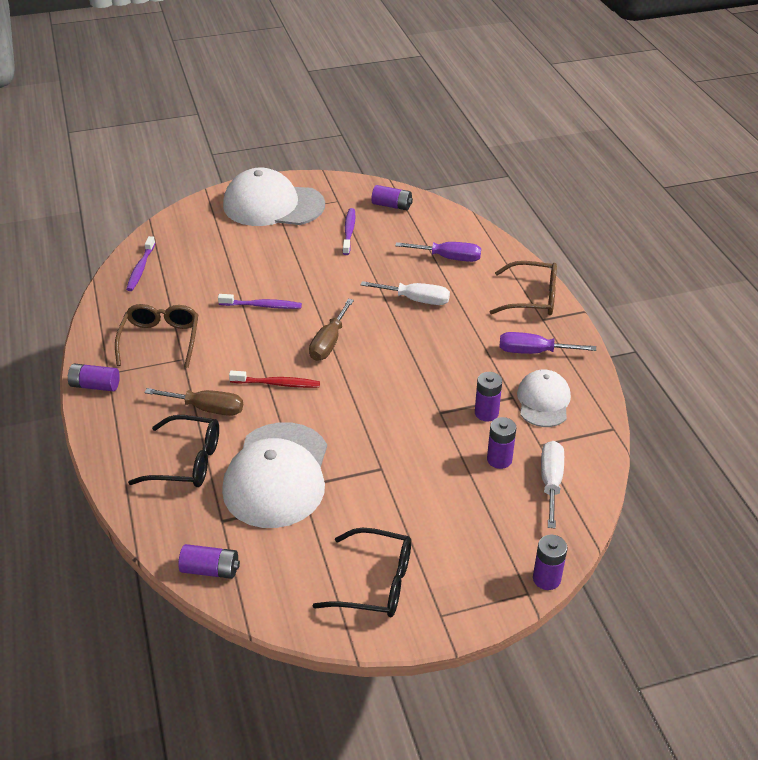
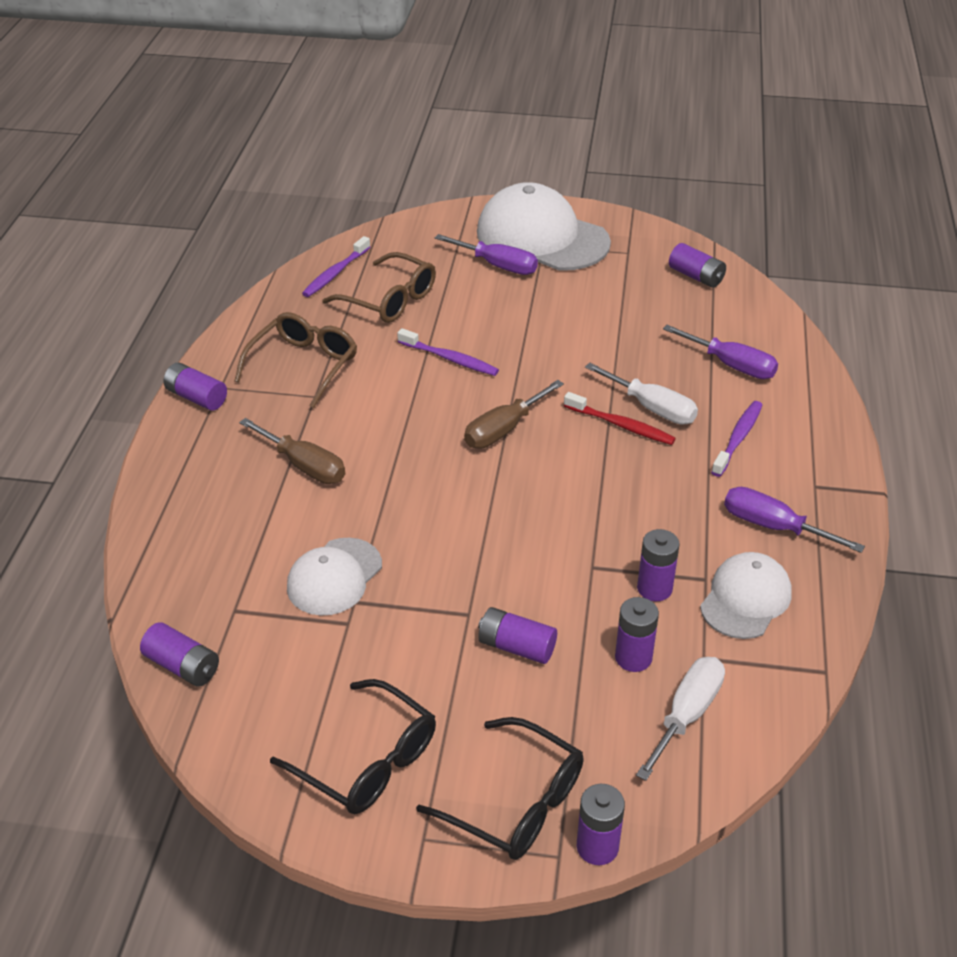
camera: 25 degrees right, 0 degrees up
(187, 461) = (240, 523): black glasses -> black glasses (516, 803)
(255, 233) = (498, 266): none -> purple screwdriver
(277, 384) = (407, 462): red toothbrush -> red toothbrush (621, 425)
(277, 475) = (334, 577): white cap -> white cap, size x0.57
(349, 231) = (618, 295): purple toothbrush -> purple toothbrush (738, 438)
(424, 478) = (516, 646): none -> purple battery
(532, 298) = (817, 452): brown glasses -> brown glasses (390, 300)

